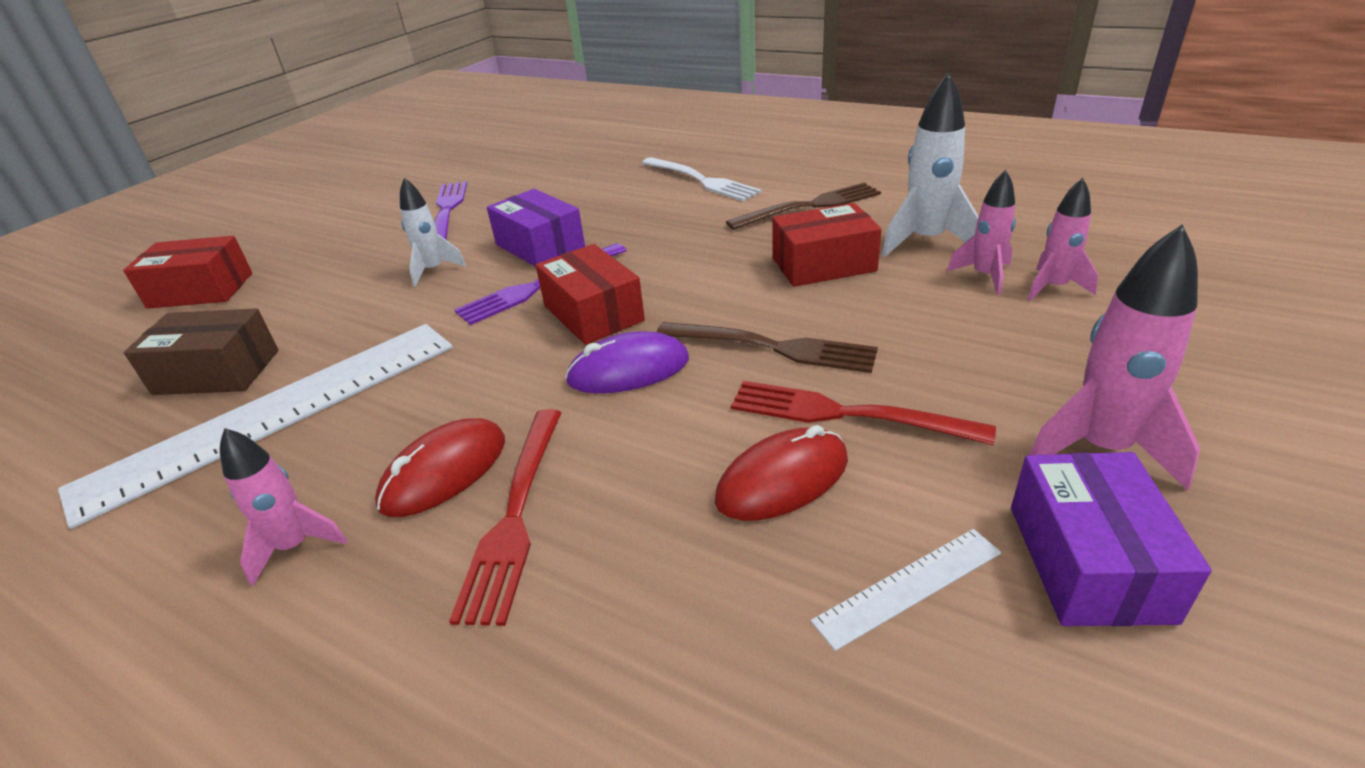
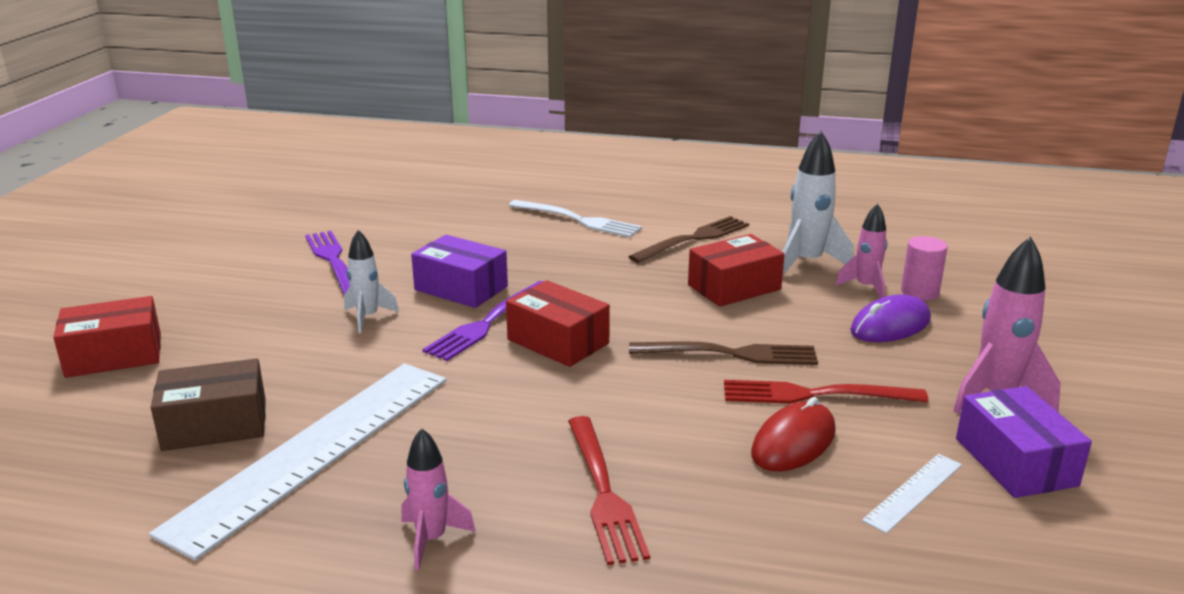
camera: 20 degrees left, 10 degrees down
(444, 472) = (519, 472): red mouse -> none
(628, 370) = (622, 382): purple mouse -> purple mouse (890, 325)
(1053, 288) = (919, 292): pink rocket -> pink cylinder

